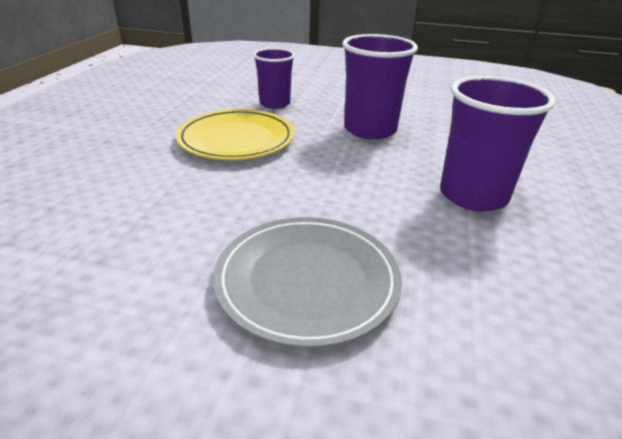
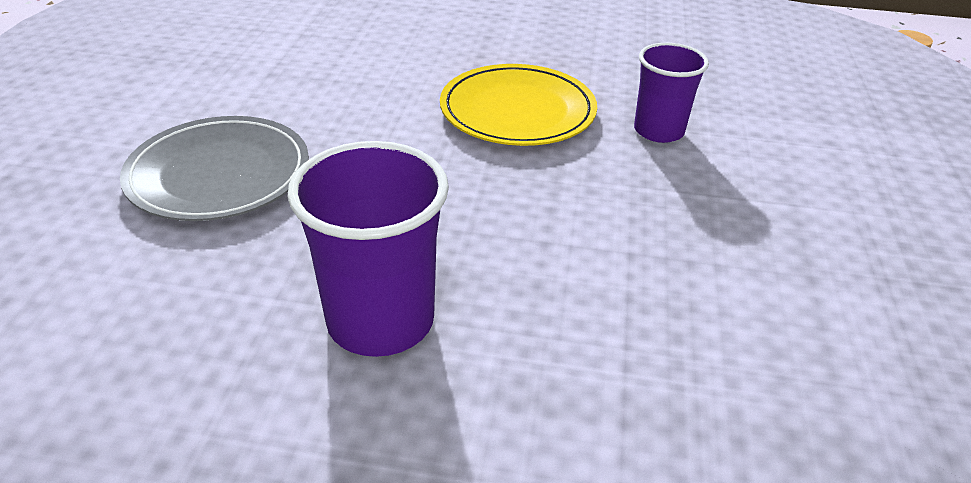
camera: 85 degrees right, 5 degrees up
(370, 130) = (594, 226): purple cup -> none

